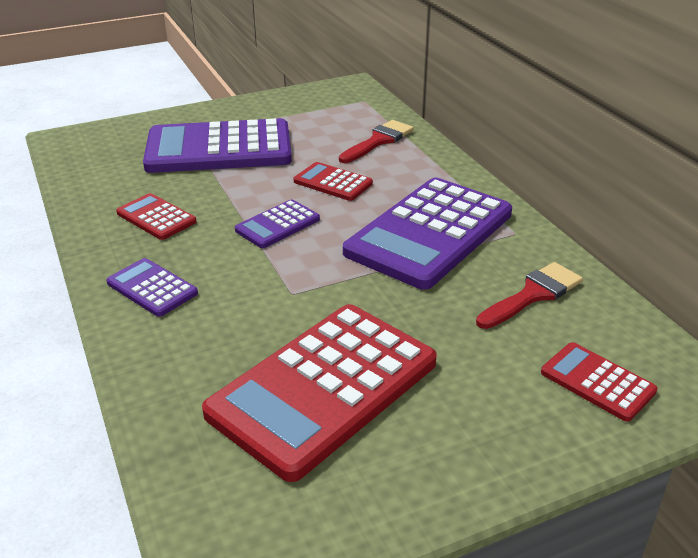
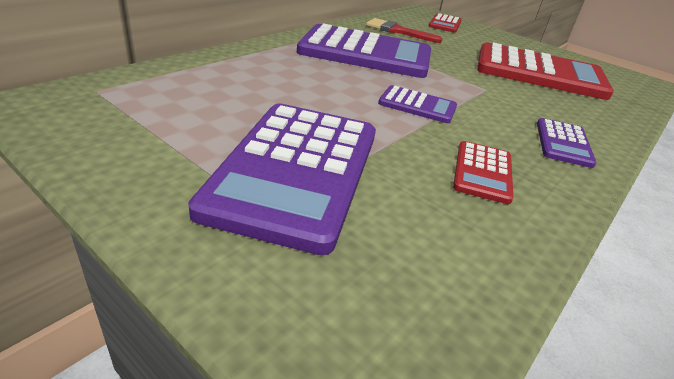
camera: 120 degrees left, 0 degrees up
(219, 148) = (296, 170): purple calculator -> purple calculator turned 45 degrees clockwise
(333, 182) = (323, 90): red calculator -> none
(378, 141) = (218, 76): red brush -> none

